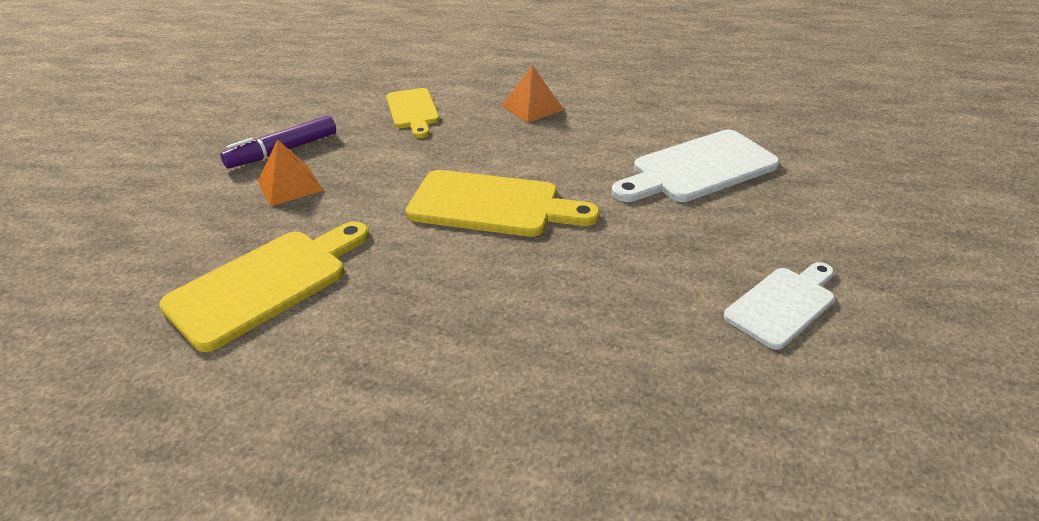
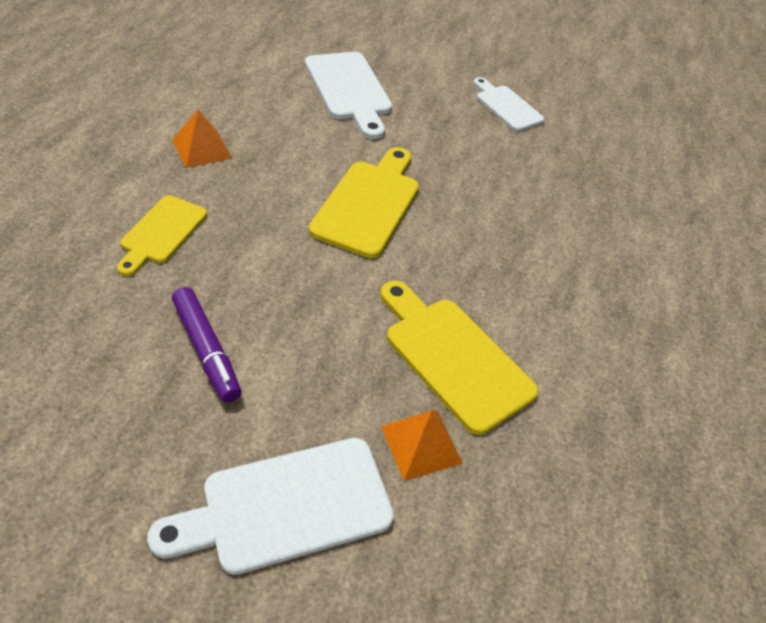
camera: 90 degrees left, 10 degrees up
(122, 208) = (287, 506): none -> white cutting board
(290, 185) = (288, 342): orange pyramid -> orange pyramid (421, 444)
(413, 111) = (161, 233): yellow cutting board -> yellow cutting board turned 120 degrees clockwise

